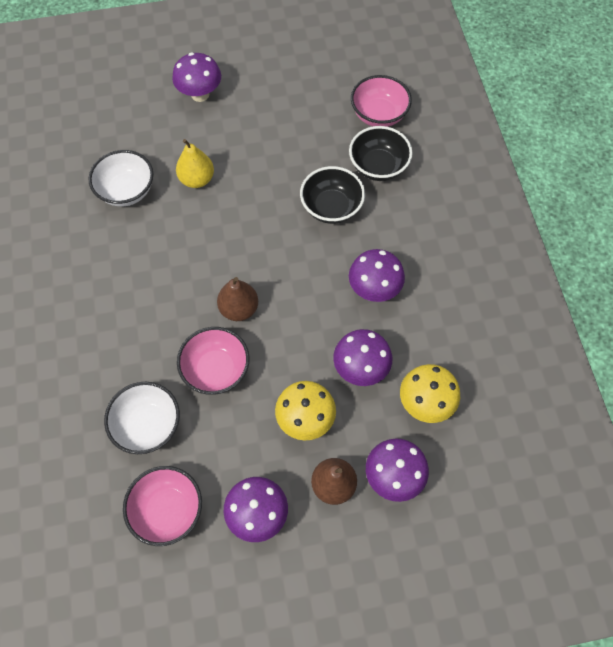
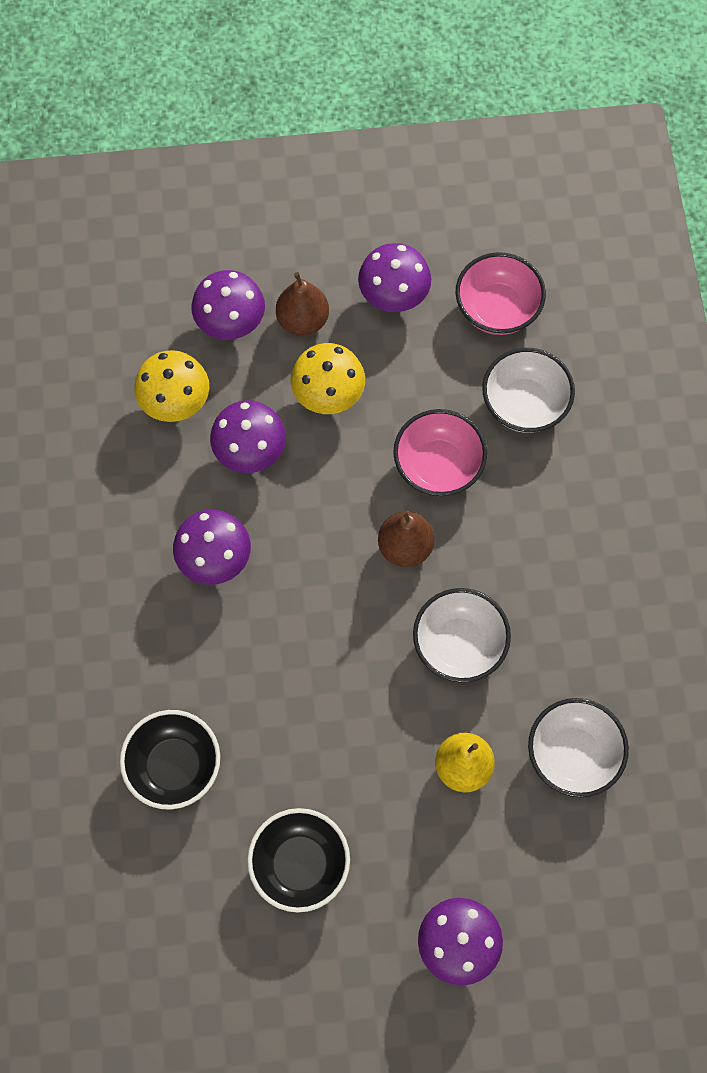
camera: 175 degrees left, 5 degrees up
(199, 248) = (459, 645): none -> white bowl
(331, 207) = (258, 697): black bowl -> black bowl (300, 864)
(378, 115) = (155, 871): pink bowl -> none

